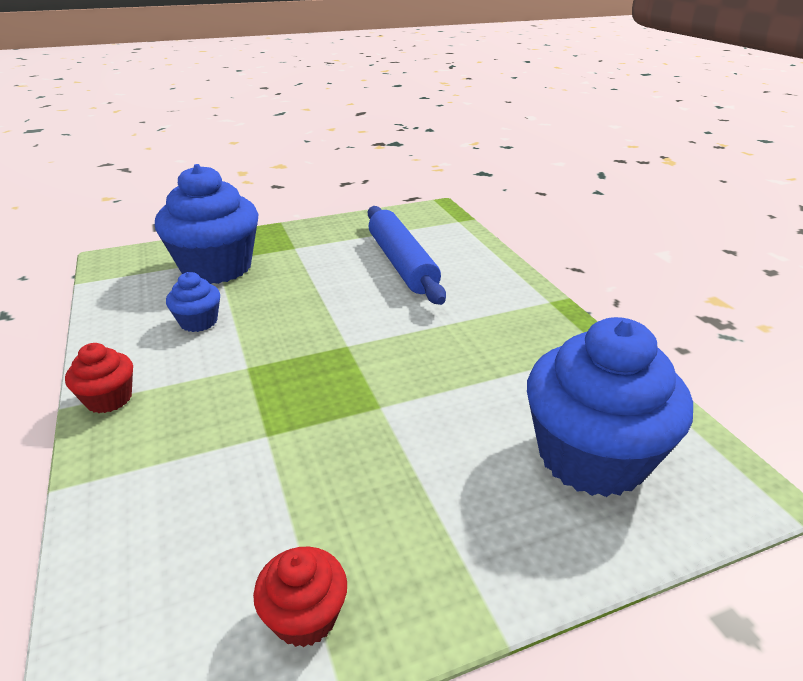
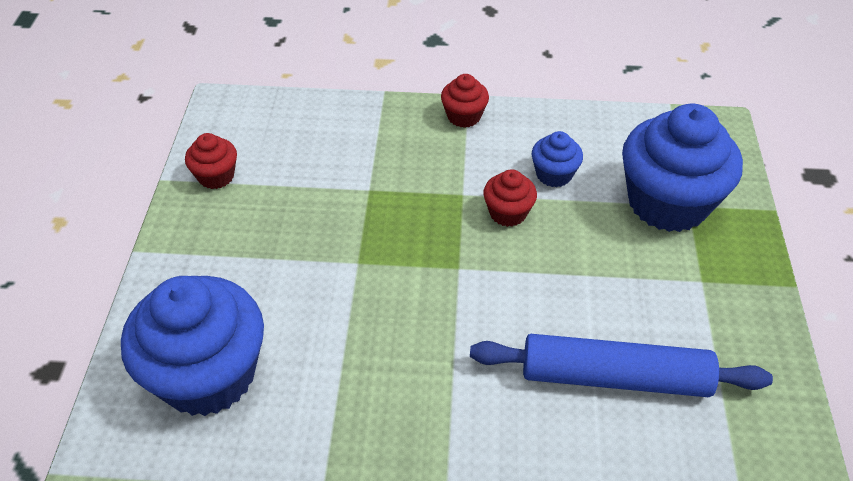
camera: 115 degrees right, 15 degrees up
(263, 335) = (508, 213): none -> red cupcake

